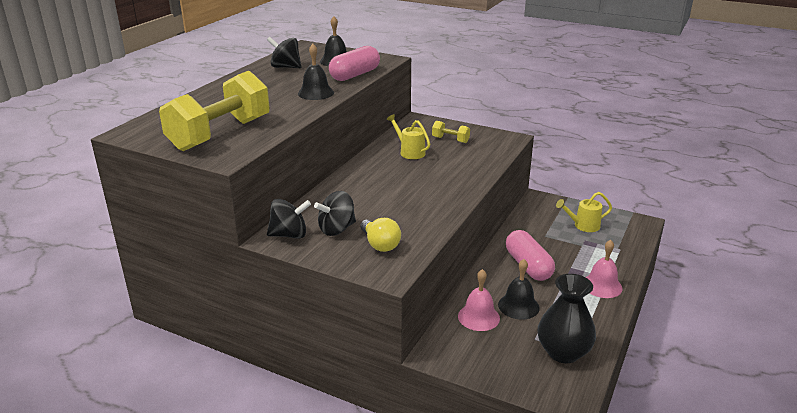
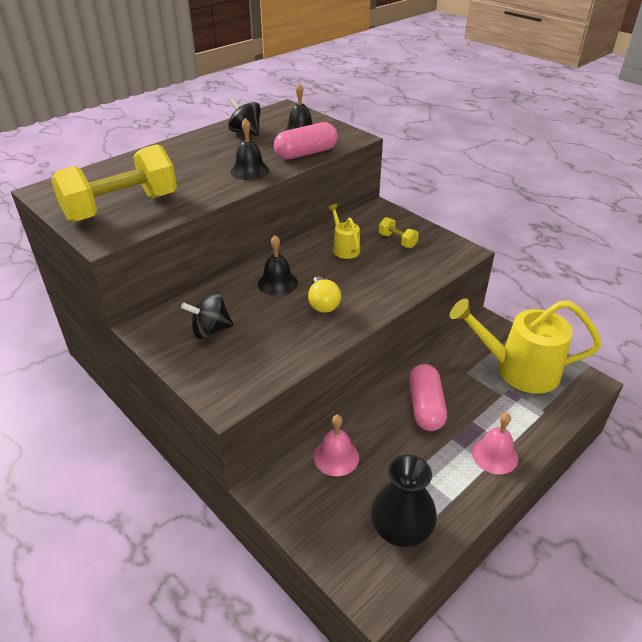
camera: 20 degrees right, 10 degrees up
(289, 235) = (162, 326): black spinning top -> none
(380, 244) = (239, 360): yellow light bulb -> yellow light bulb (323, 303)
(518, 306) = (386, 455): black bell -> black bell (277, 283)
(583, 226) = (517, 370): yellow watering can -> yellow watering can, size x2.10

